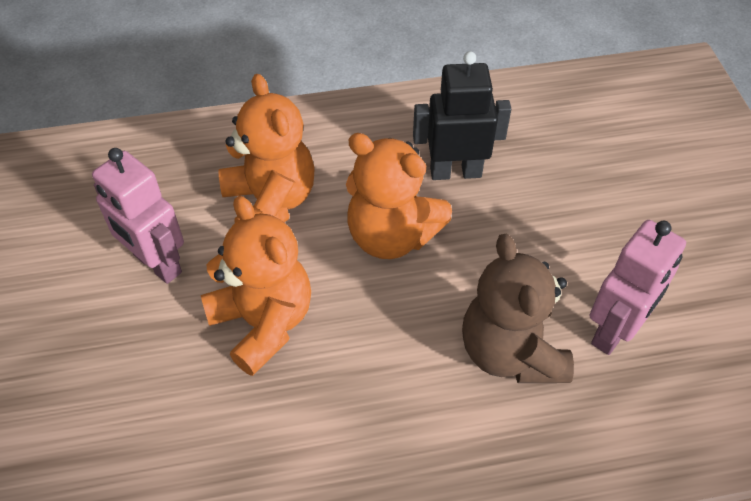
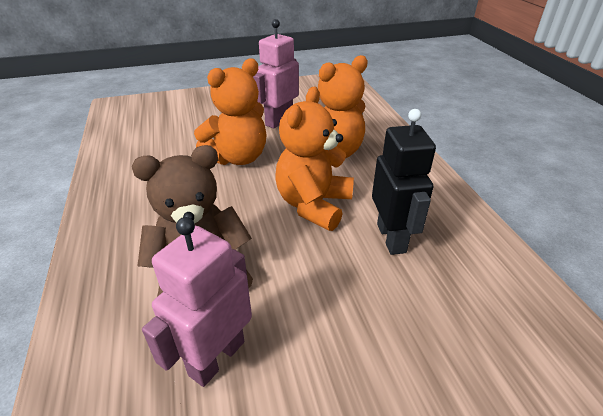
camera: 85 degrees right, 15 degrees down
(615, 331) = (216, 357): pink robot -> pink robot turned 90 degrees clockwise

